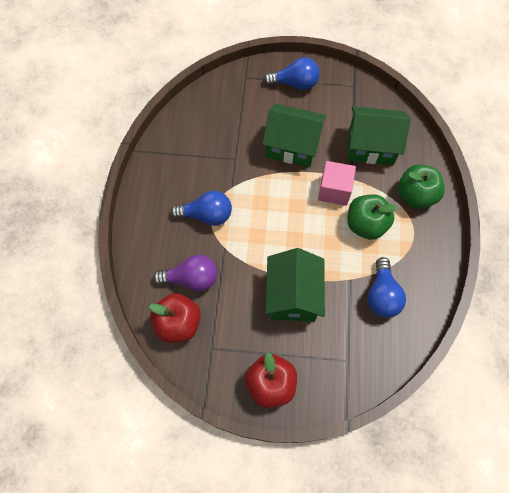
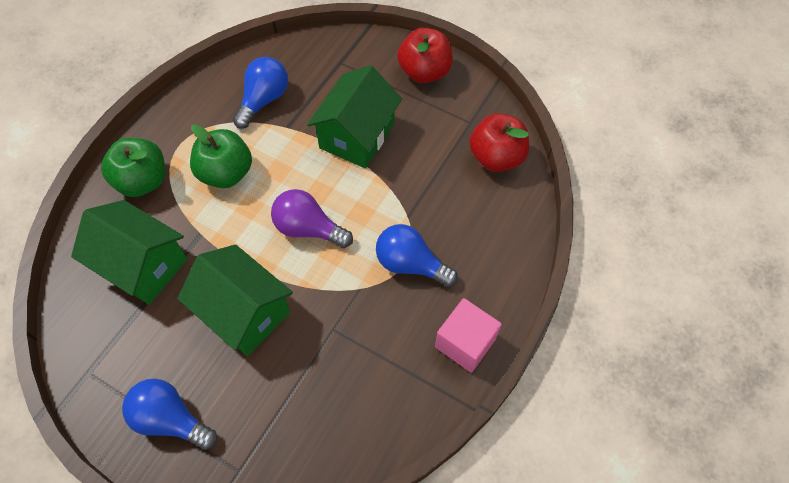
camera: 155 degrees left, 5 degrees down
(191, 279) = (463, 196): purple light bulb -> purple light bulb (308, 228)
(334, 190) = (233, 228): pink cube -> pink cube (465, 343)

